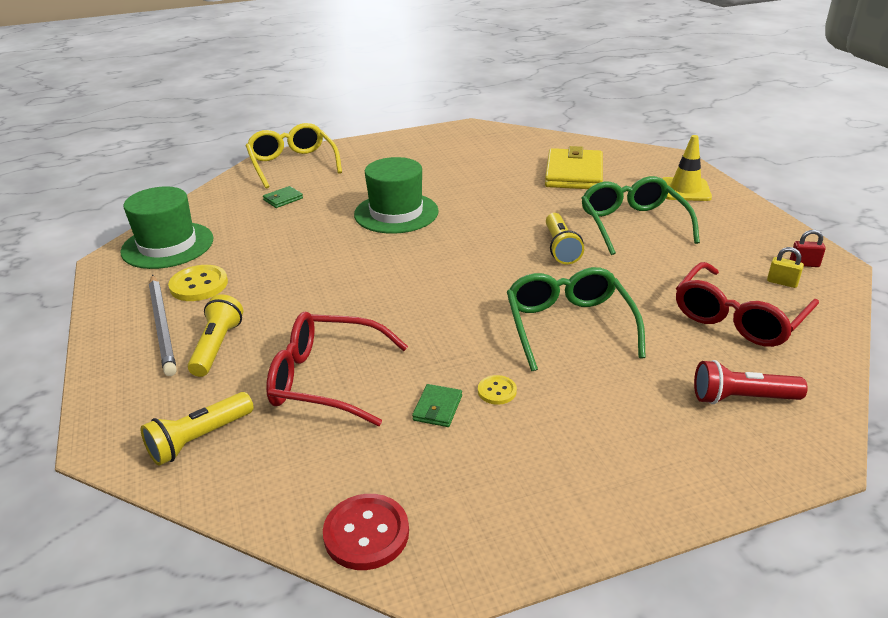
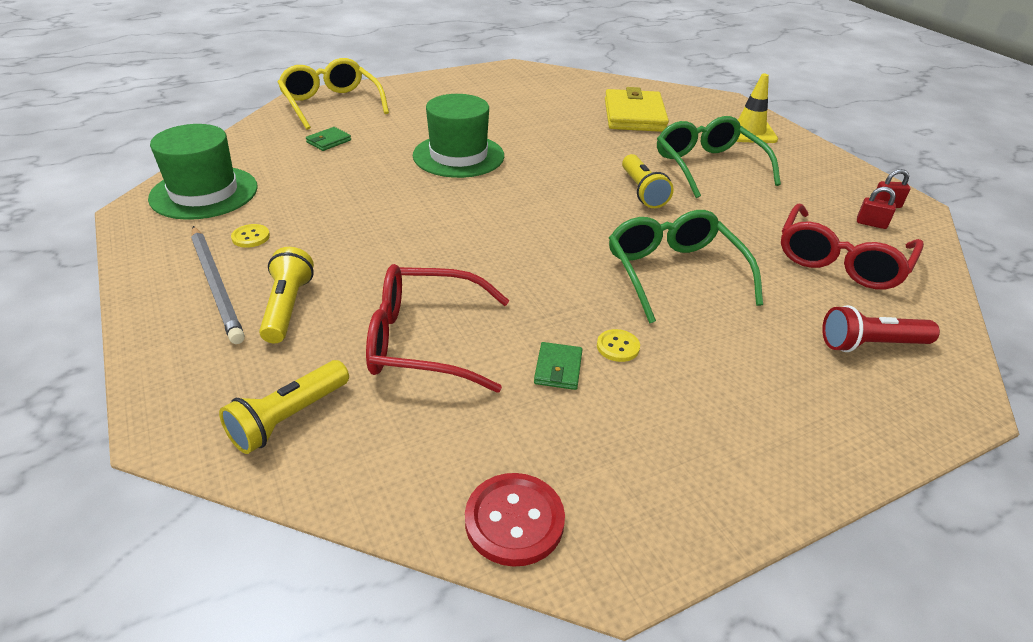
camera: 10 degrees left, 5 degrees up
(199, 285) = (251, 237): yellow button -> yellow button, size x0.56
(782, 282) = (871, 224): yellow padlock -> red padlock

